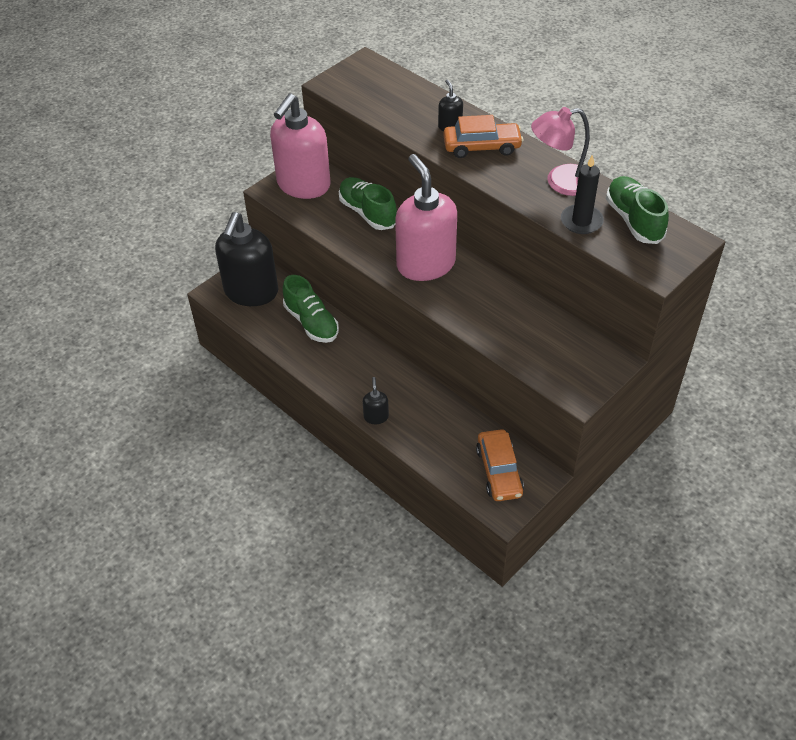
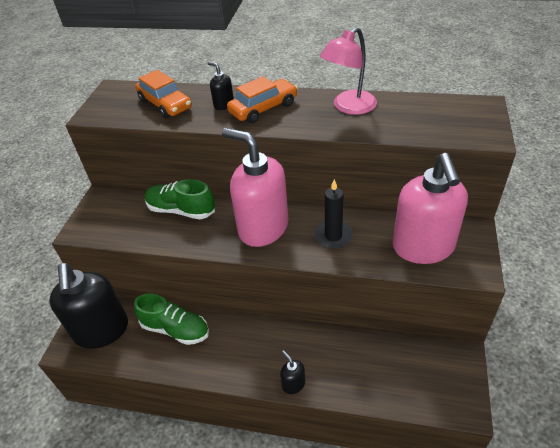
camera: 30 degrees left, 5 degrees down
(303, 185) = (107, 214): pink soap dispenser -> pink soap dispenser (423, 247)
(499, 471) = (429, 372): orange car -> orange car (165, 104)
(581, 221) = (394, 126): black candle -> black candle (333, 236)
(633, 220) = (429, 109): green shoe -> none

